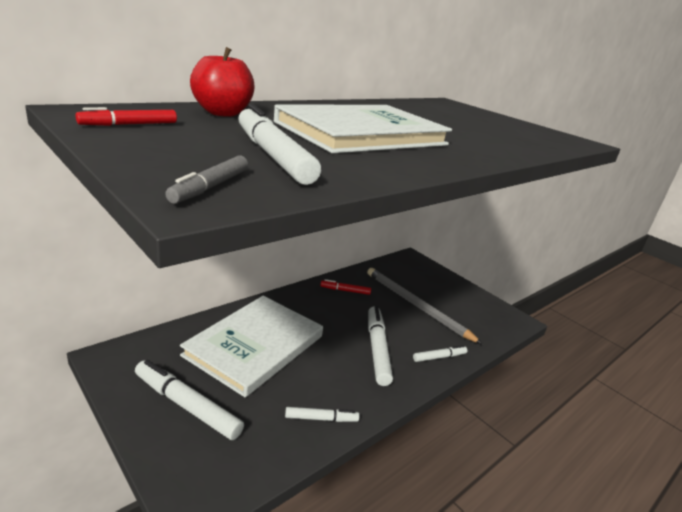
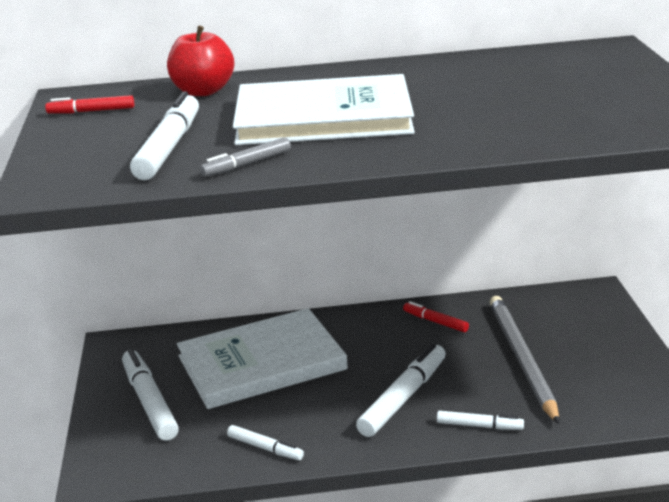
camera: 40 degrees right, 0 degrees up
(210, 187) = (69, 178): grey marker -> grey marker (247, 164)

